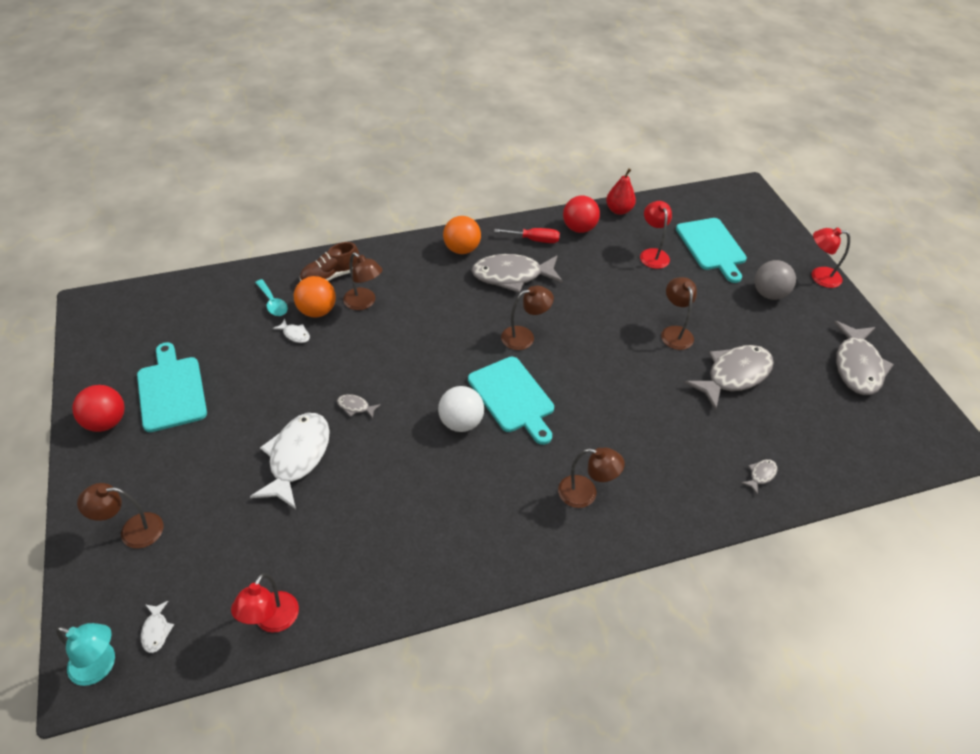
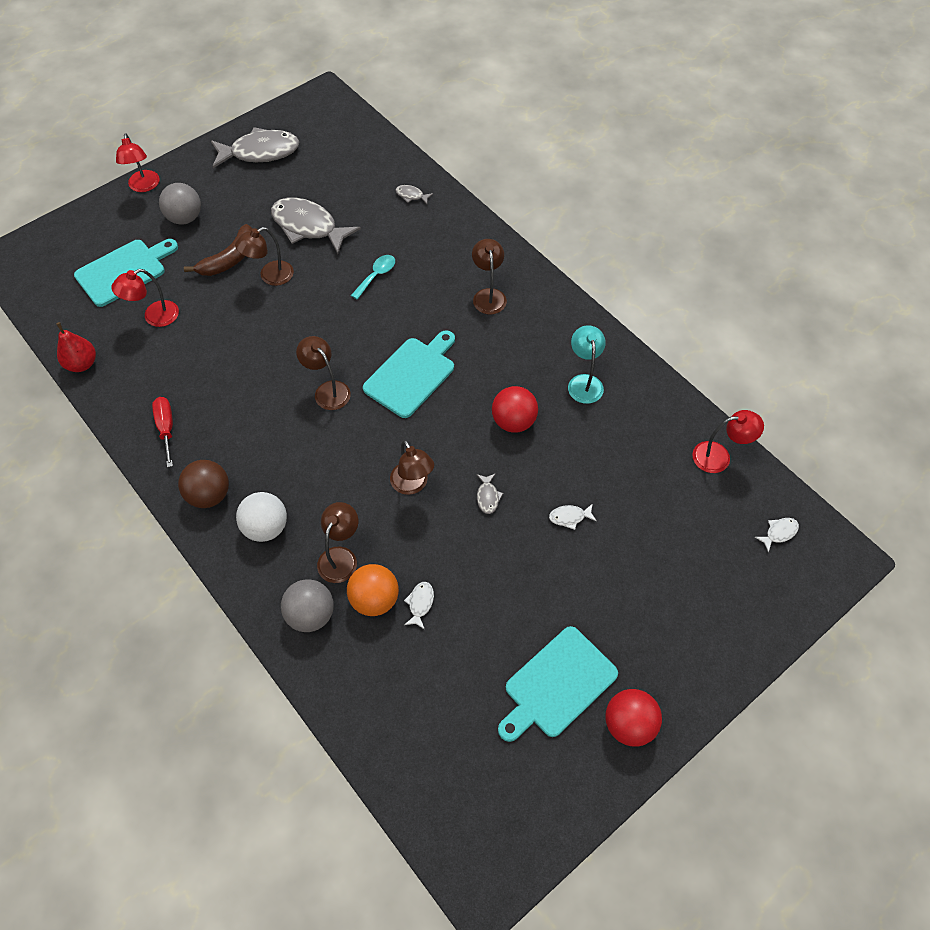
camera: 110 degrees left, 10 degrees up
(100, 666) = (827, 554): turquoise lamp -> turquoise lamp (584, 382)
(132, 531) = (718, 610): brown lamp -> brown lamp (412, 485)
(273, 303) = (382, 655): turquoise spoon -> turquoise spoon (376, 275)
(297, 457) = (569, 517): white fish -> white fish, size x0.41
(330, 276) = (311, 615): brown shoe -> grey ball
(461, 249) = (209, 495): orange ball -> brown ball
(461, 422) = (461, 404): white ball -> white ball (266, 527)
(512, 276) = (238, 430): grey fish -> none
(579, 228) = (130, 392): red ball -> red ball (513, 421)
(706, 311) = (229, 259): none -> brown banana

